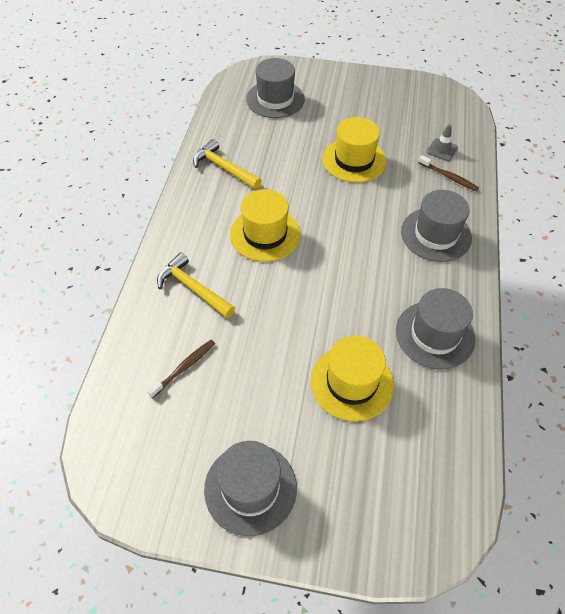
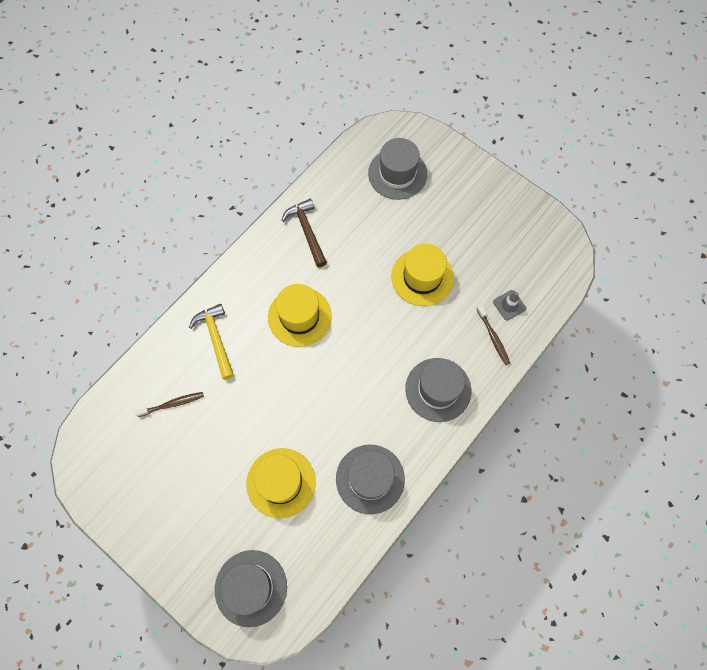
camera: 30 degrees right, 15 degrees up
(224, 168) = (307, 231): yellow hammer -> brown hammer
(250, 488) = (163, 520): grey hat -> grey hat (251, 588)

